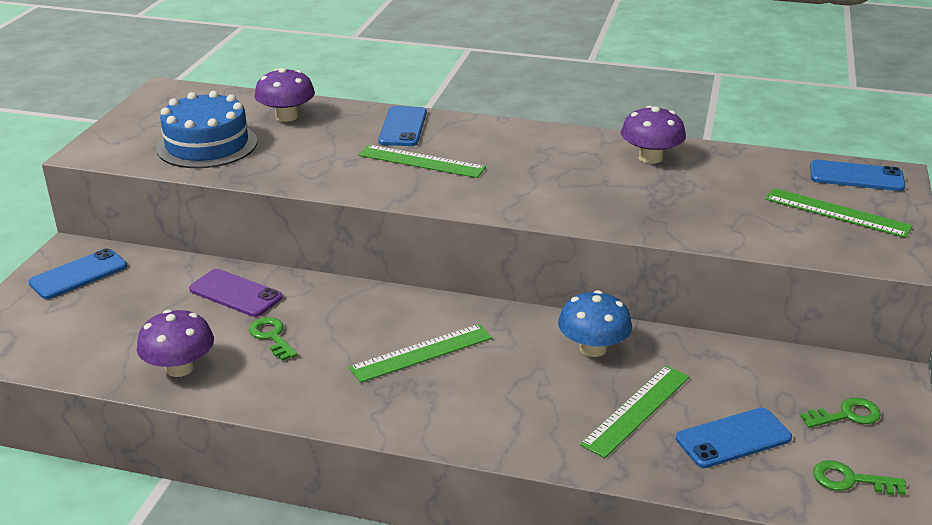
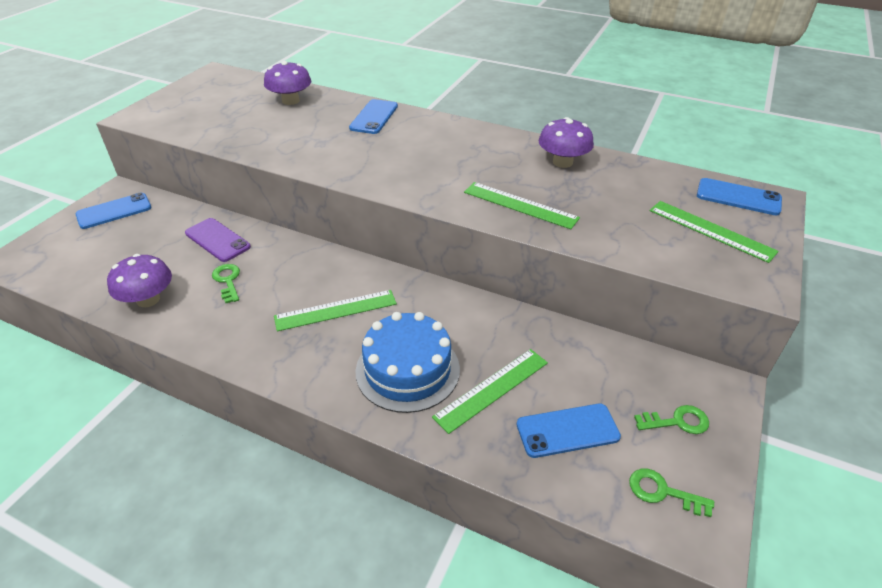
camera: 10 degrees right, 10 degrees up
(207, 145) = (220, 119): blue cake -> blue cake (407, 370)
(421, 161) = (375, 147): green ruler -> green ruler (520, 205)
(593, 348) = (475, 324): blue mushroom -> none

